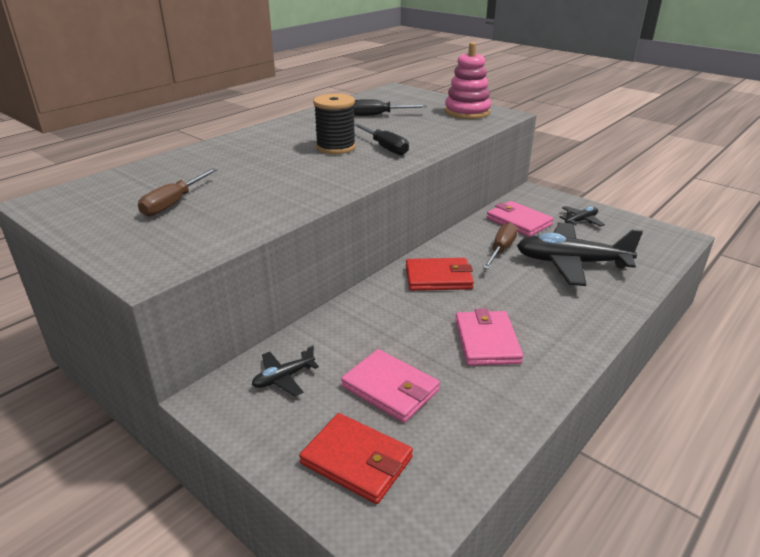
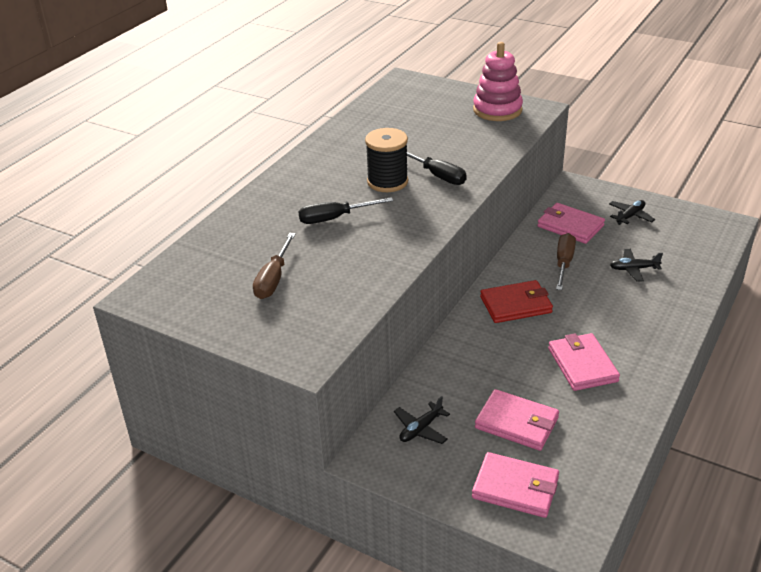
camera: 10 degrees left, 5 degrees up
(356, 461) = (515, 488): red wallet -> pink wallet
(378, 115) = (406, 126): black screwdriver -> black screwdriver (334, 218)
(571, 263) = (633, 269): black plane -> black plane, size x0.46

